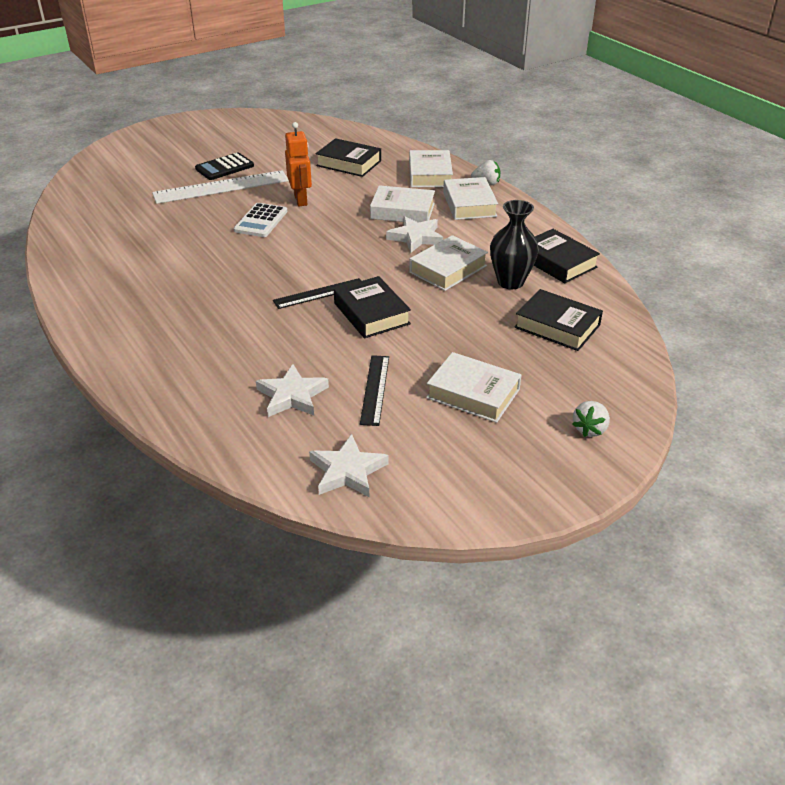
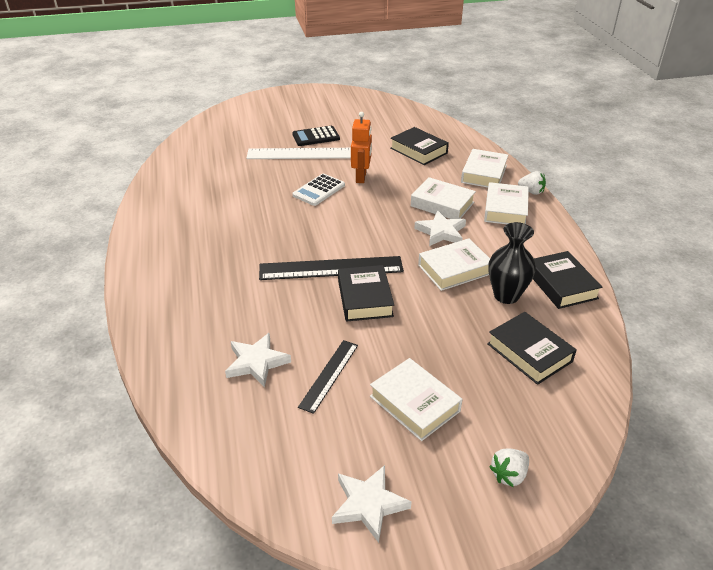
camera: 20 degrees right, 0 degrees up
(319, 293) = (331, 268): black ruler -> black ruler, size x1.71
(347, 471) = (263, 452): white star -> white star (368, 504)

